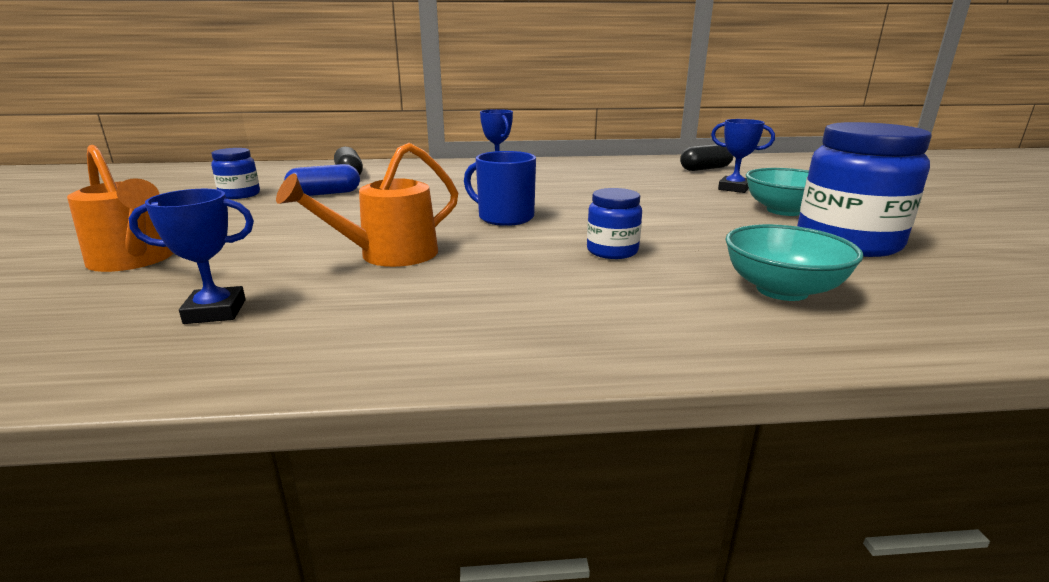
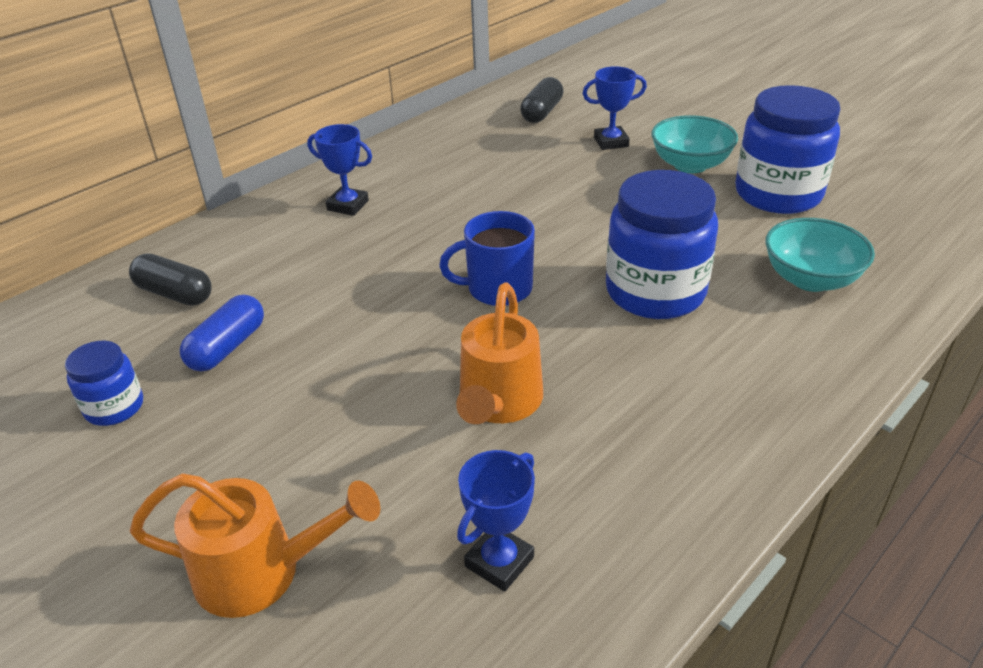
camera: 40 degrees left, 15 degrees up
(612, 251) = (655, 292): blue jar -> blue jar, size x1.95

